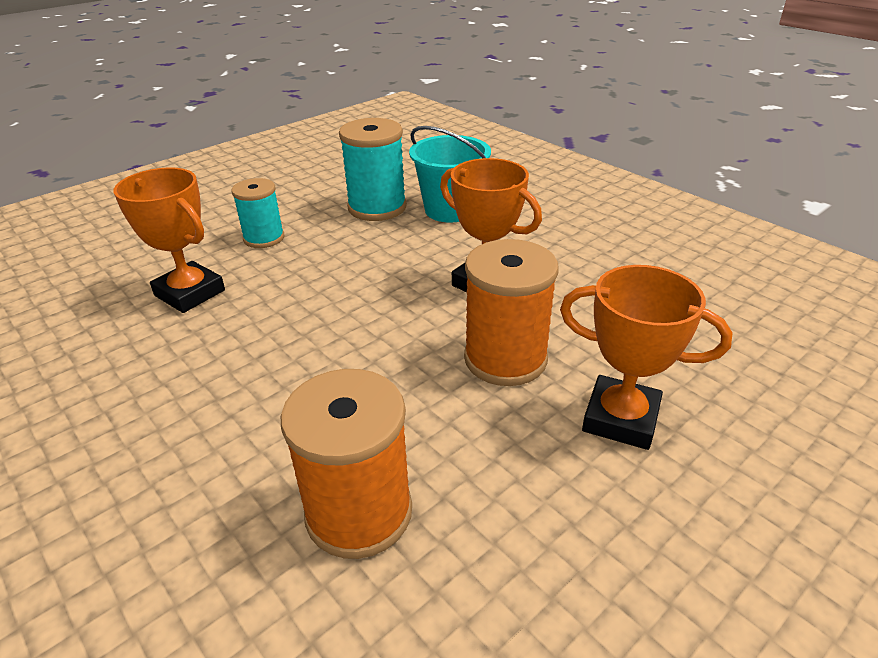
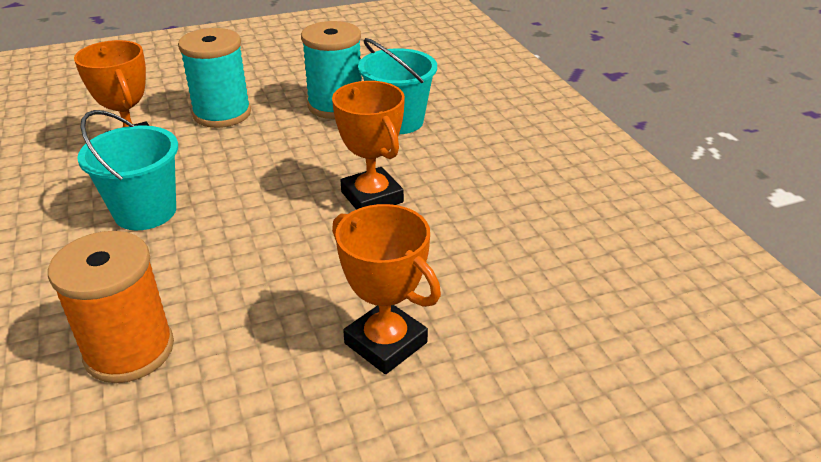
camera: 20 degrees right, 0 degrees up
(256, 355) = (145, 212): none -> turquoise bucket
(264, 238) = (222, 114): turquoise spool -> turquoise spool, size x1.56
(505, 359) = (333, 266): orange spool -> none

